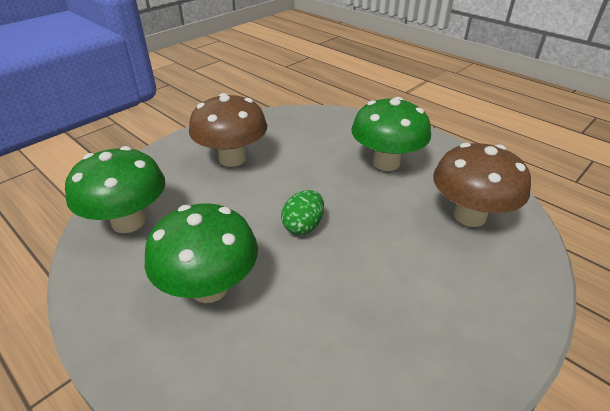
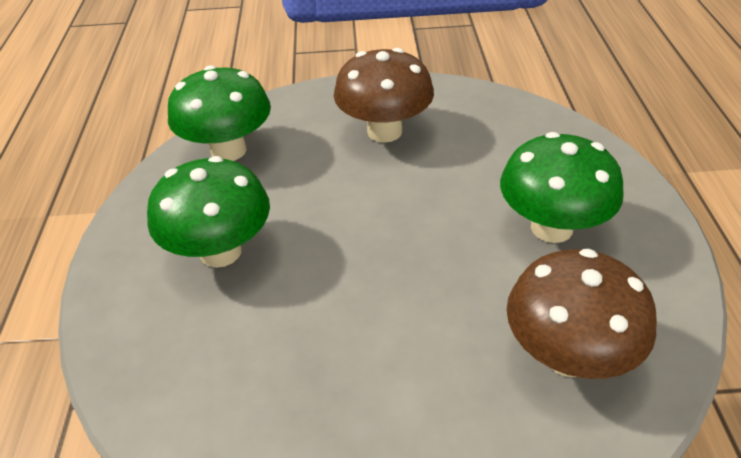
camera: 45 degrees right, 5 degrees up
(303, 226) = (364, 246): green egg -> none

